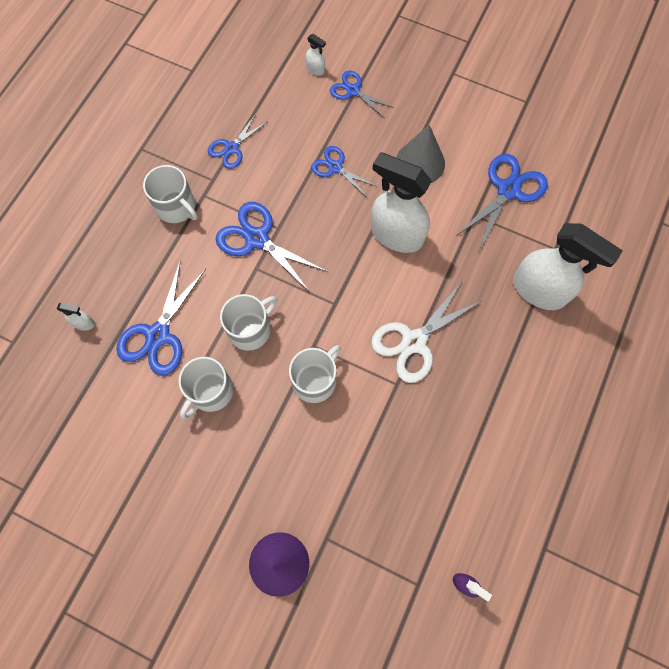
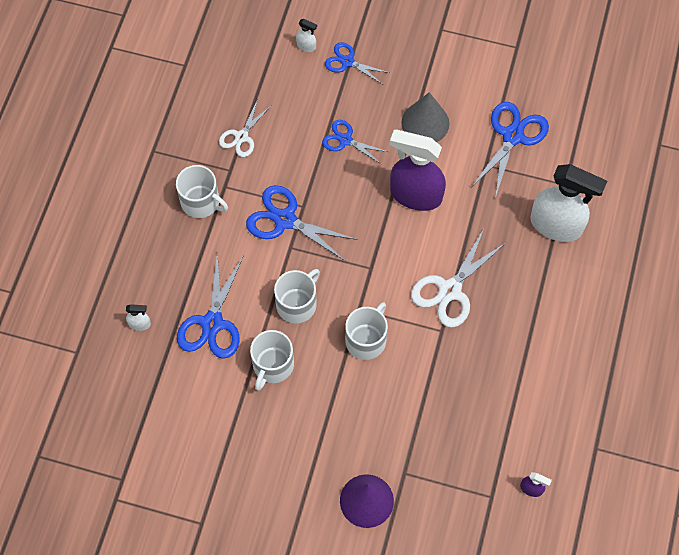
camera: 10 degrees left, 5 degrees down
(231, 148) = (241, 137): blue scissors -> white scissors
(396, 235) = (415, 195): white spray bottle -> purple spray bottle

